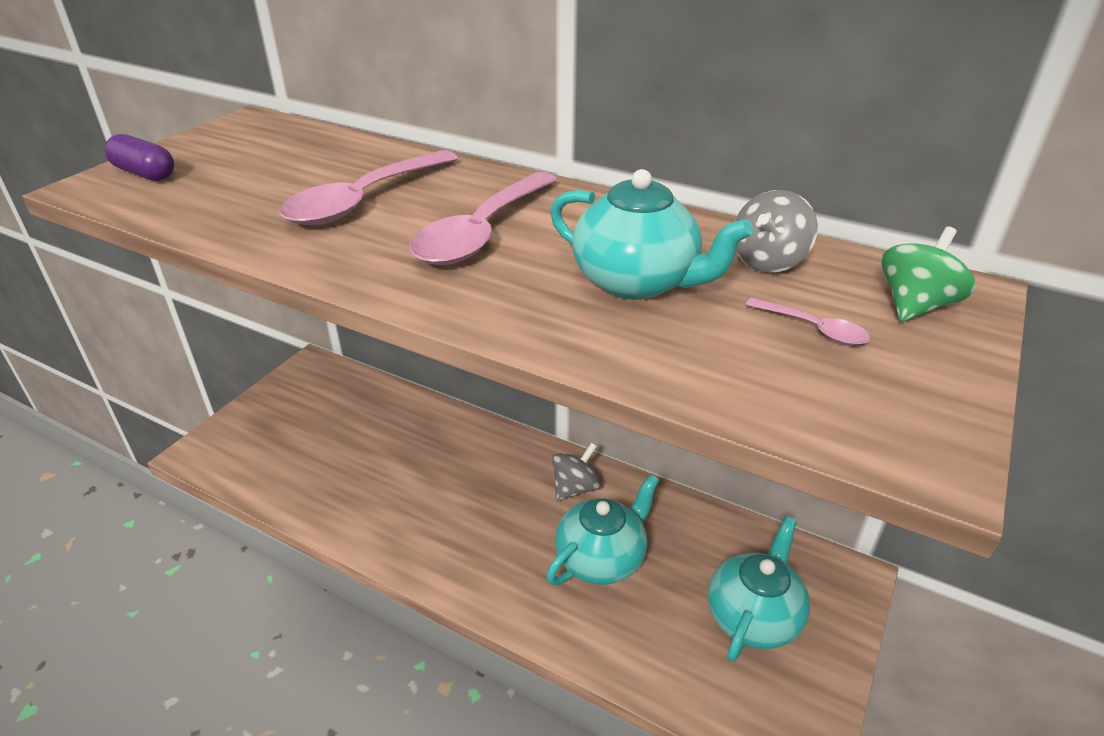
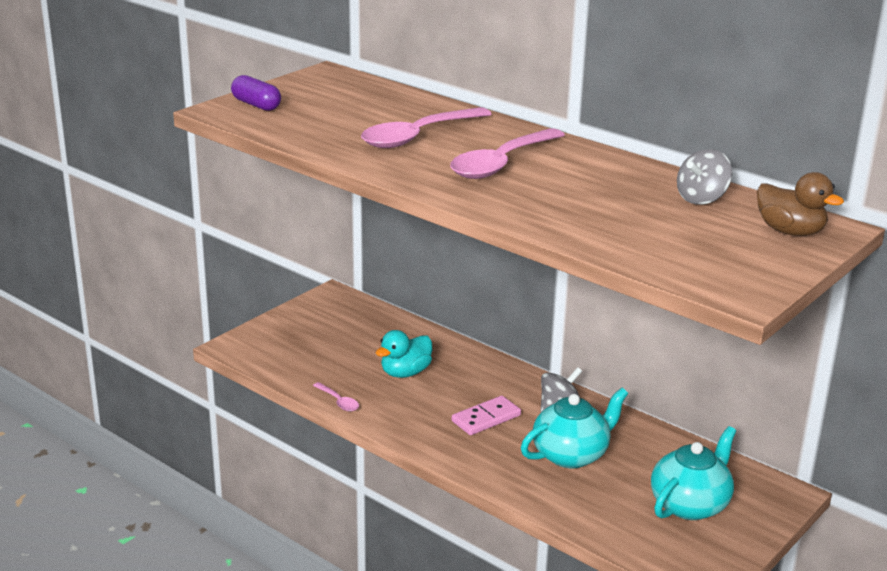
camera: 10 degrees right, 10 degrees down
(397, 463) = (405, 373): none -> turquoise duck
(496, 517) = (486, 418): none -> pink domino
(637, 282) = (603, 201): turquoise teapot -> none
(813, 329) = (711, 236): pink spoon -> pink spoon (338, 401)
(915, 306) = (790, 231): green spinning top -> brown duck

